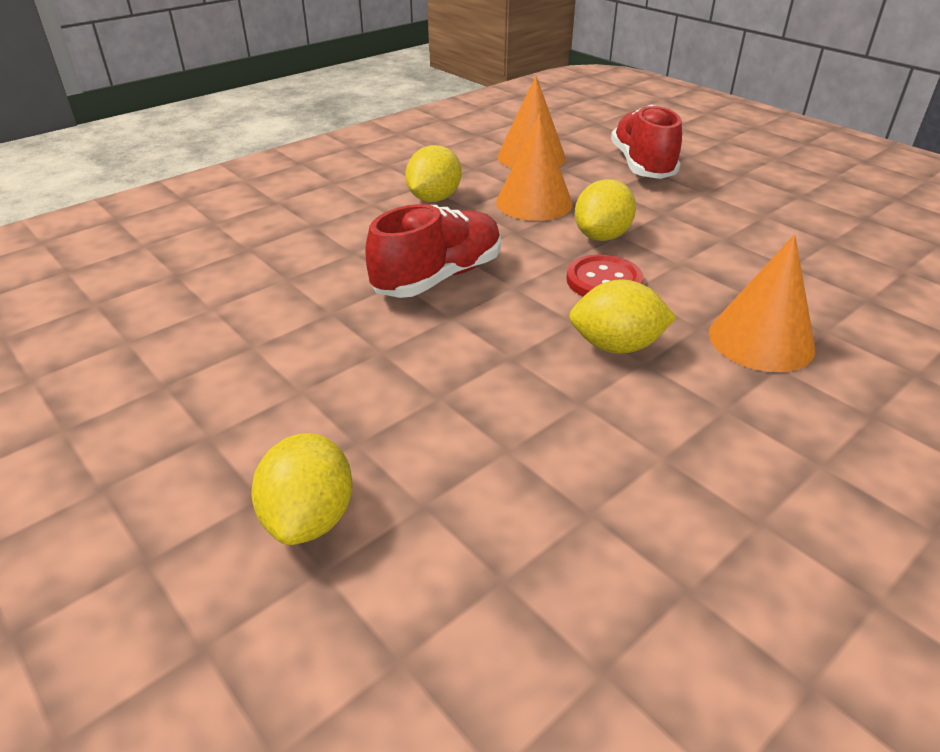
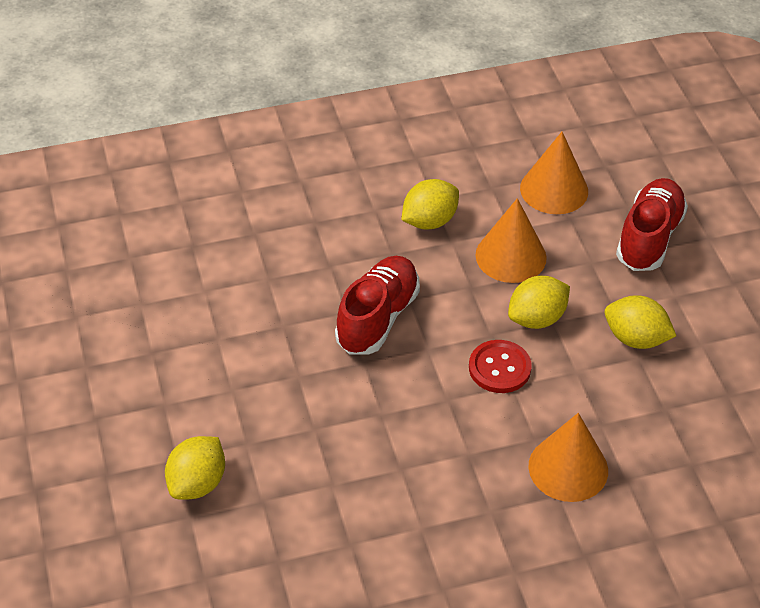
camera: 25 degrees right, 10 degrees up
(438, 277) = (377, 318): red shoe -> red shoe turned 45 degrees counterclockwise
(616, 346) = (459, 433): yellow lemon -> yellow lemon (635, 338)

